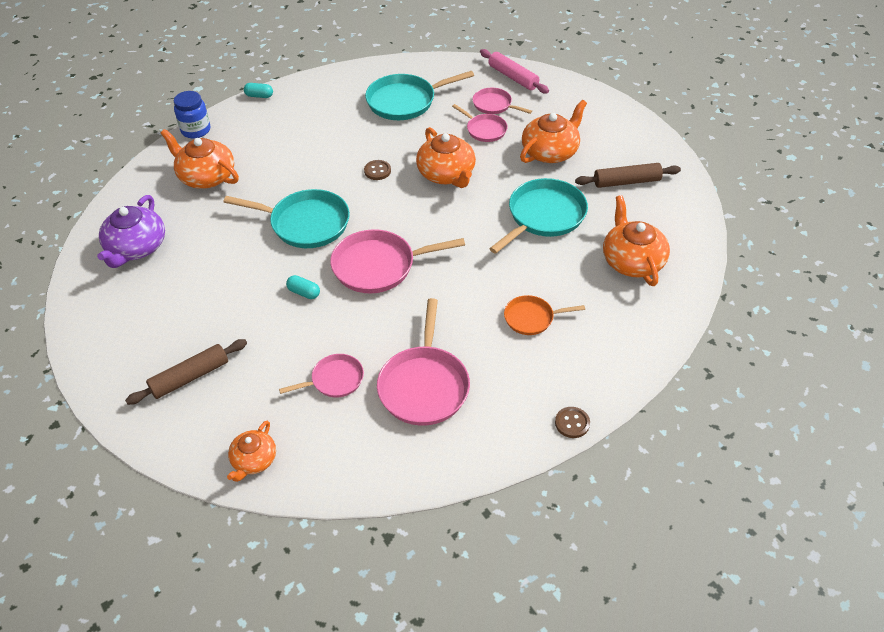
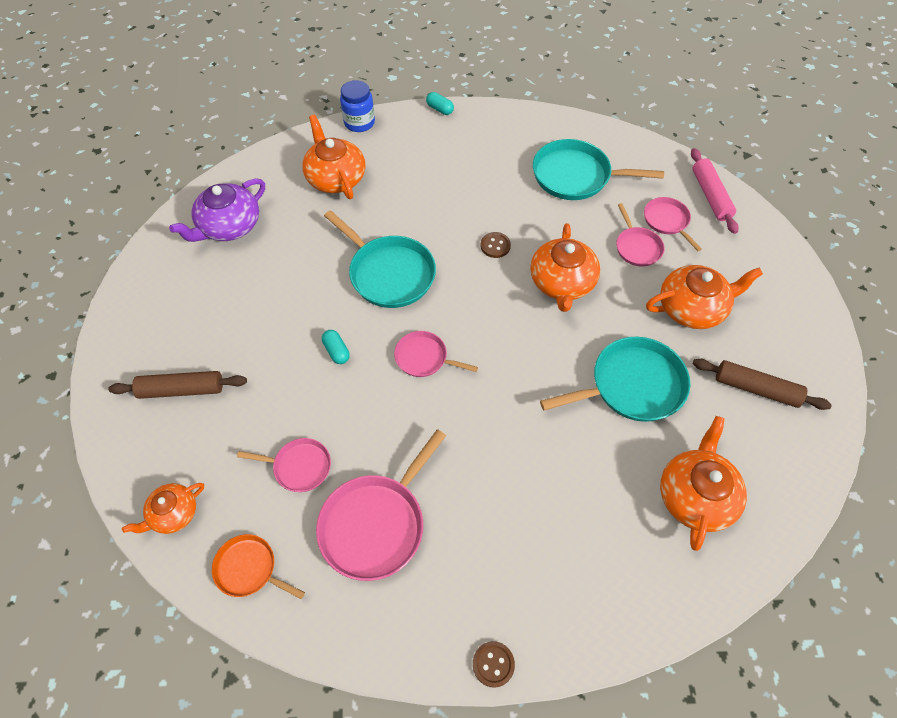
camera: 30 degrees right, 10 degrees up
(378, 266) = (424, 358): pink pan -> pink pan, size x0.57
(531, 318) = (536, 506): orange pan -> orange pan (249, 569)

